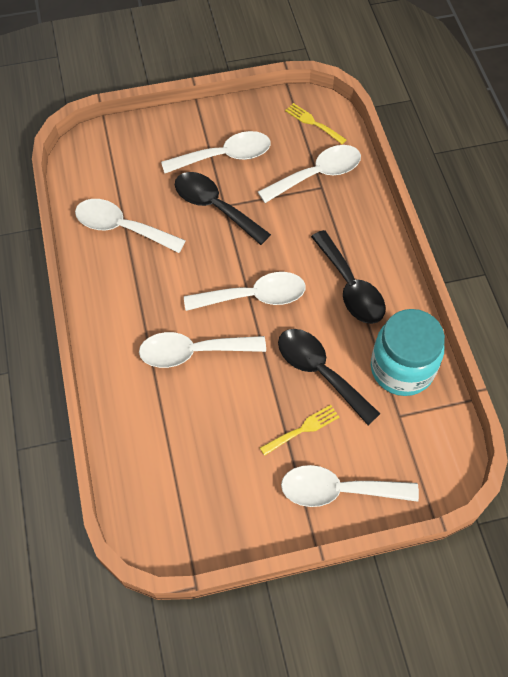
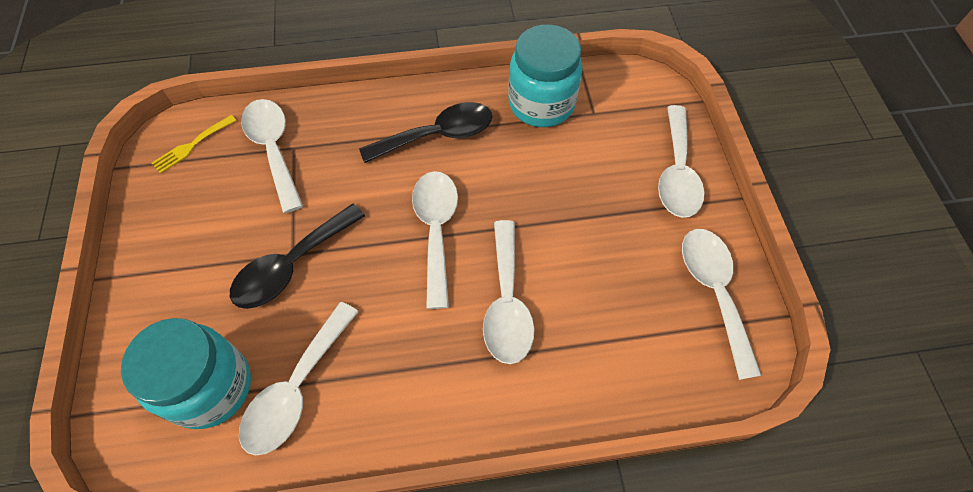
camera: 85 degrees left, 0 degrees up
(122, 180) = (210, 387): none -> turquoise jar
(225, 156) = (211, 248): white spoon -> white spoon (714, 292)
(302, 429) = (609, 197): yellow fork -> none
(319, 372) = (541, 174): black spoon -> none

